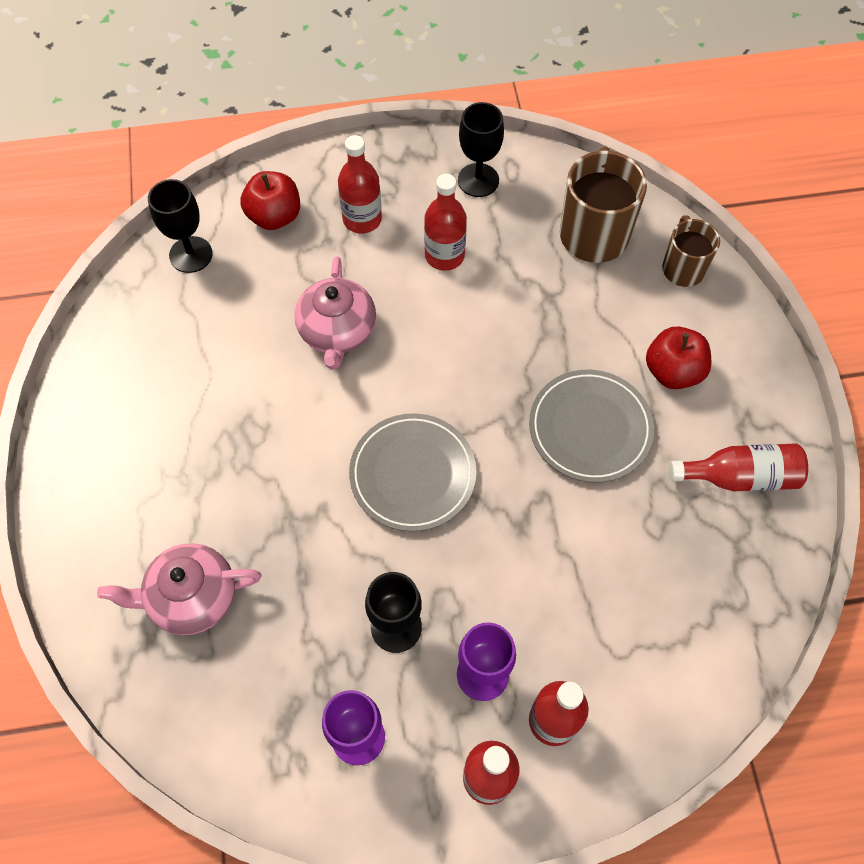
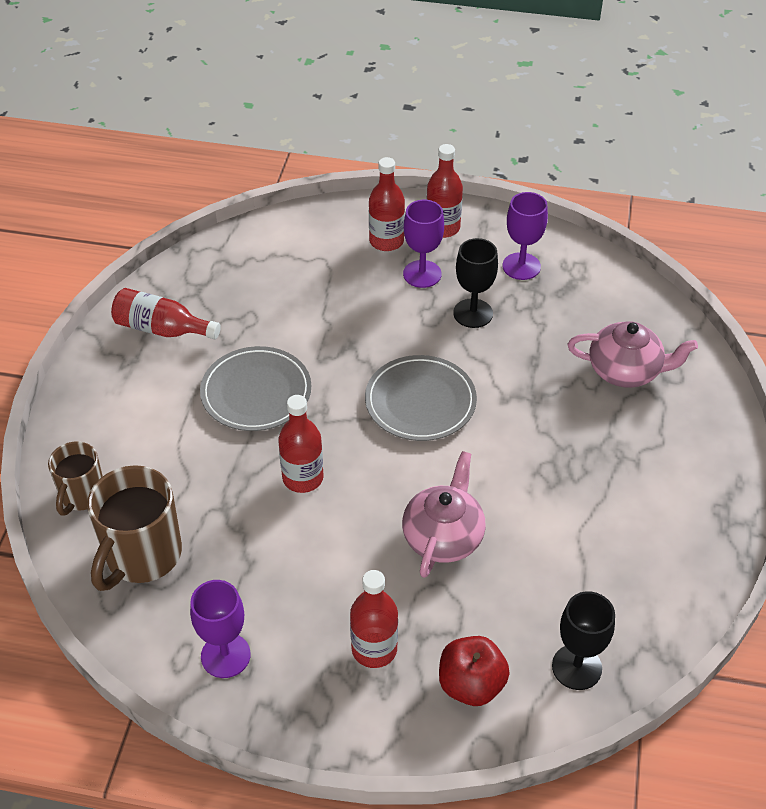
camera: 160 degrees left, 15 degrees down
(444, 255) = (305, 580): red bottle -> red bottle (303, 478)
(478, 180) = (225, 655): black goblet -> purple goblet
(673, 371) = (158, 413): red apple -> none

